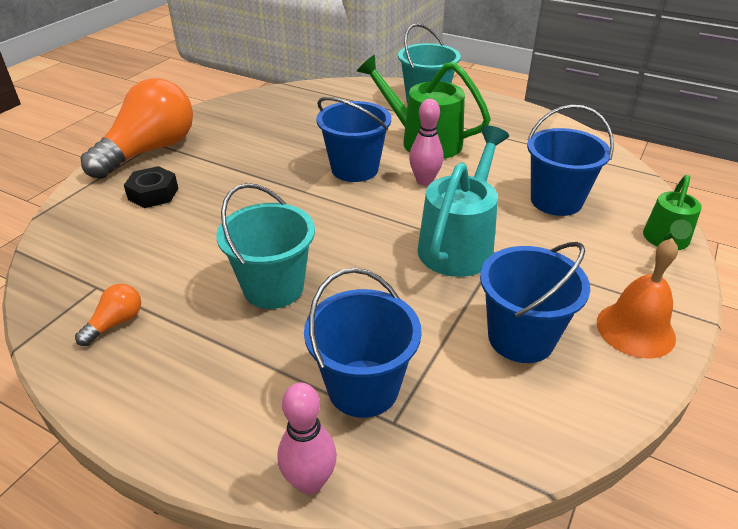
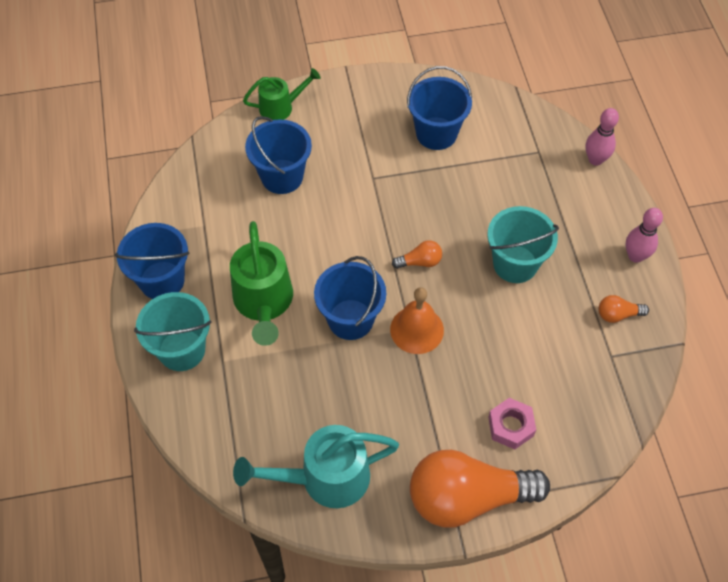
camera: 130 degrees left, 20 degrees up
(153, 194) = (511, 426): black nut -> pink nut
(360, 229) = (420, 262): none -> orange light bulb
(363, 388) = (534, 174): blue bucket -> blue bucket (162, 280)
(424, 181) = (325, 264): pink bowling pin -> pink bowling pin (635, 256)
(460, 243) = (382, 201): turquoise watering can -> turquoise watering can (324, 478)
(635, 329) = (383, 93): orange bell -> orange bell (417, 329)

